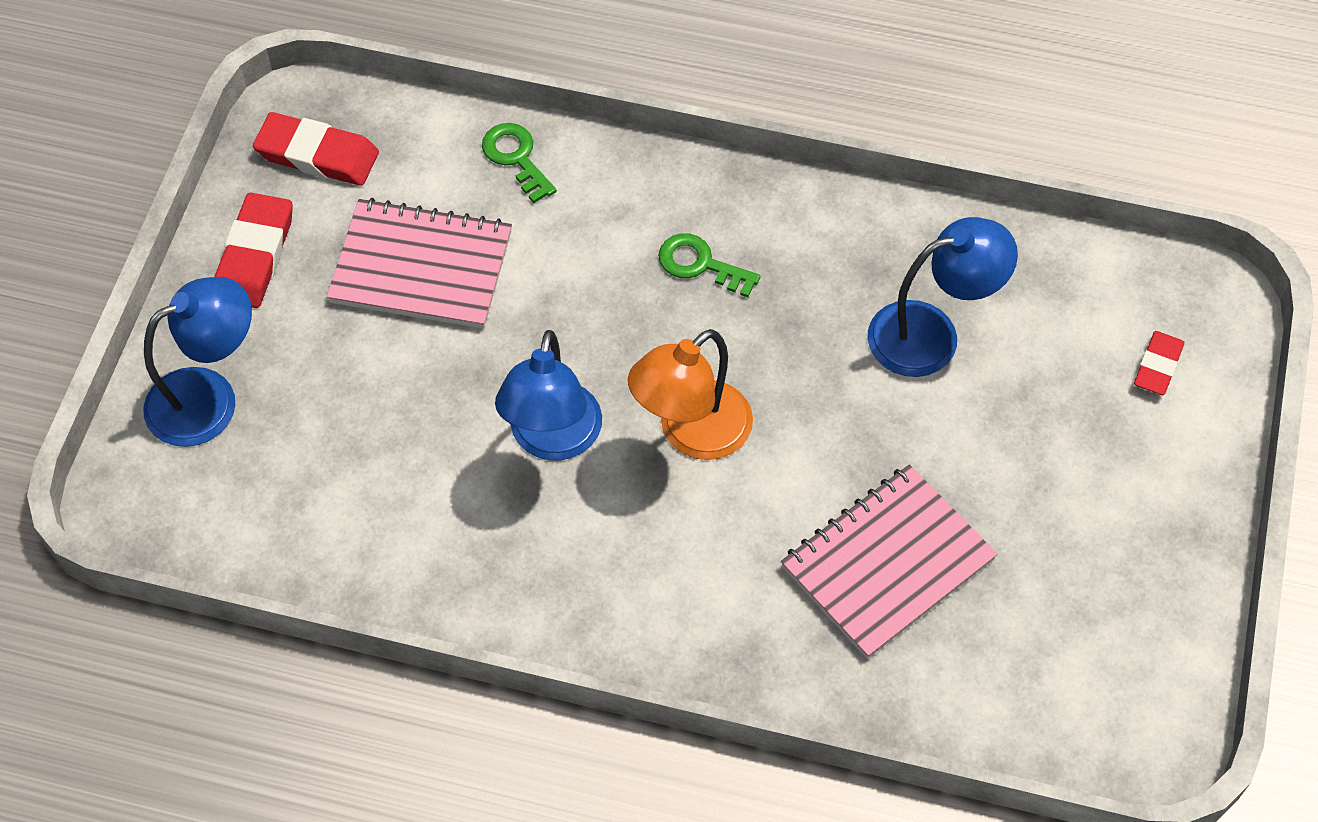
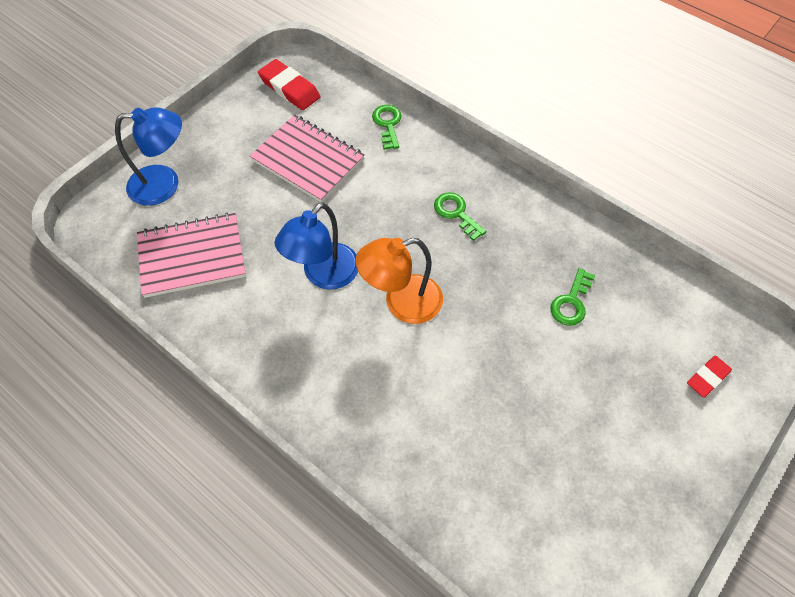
camera: 25 degrees right, 0 degrees up
(254, 255) = (230, 124): red eraser -> none
(887, 563) = (477, 427): pink notebook -> pink notebook (192, 256)
(931, 334) = (571, 302): blue lamp -> green key

